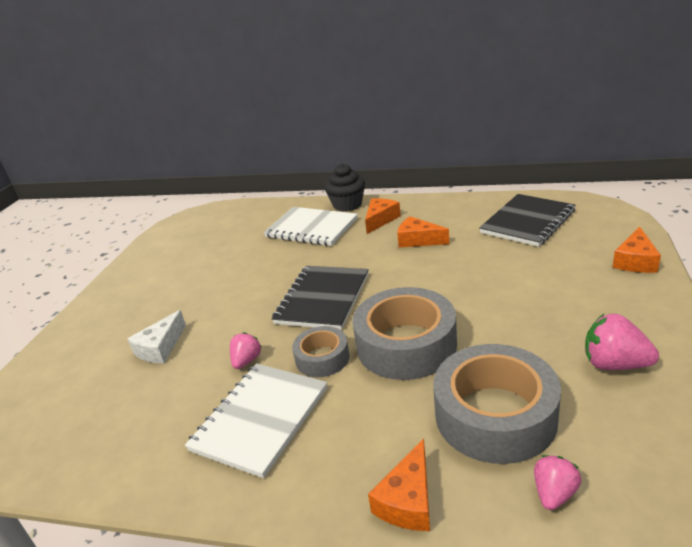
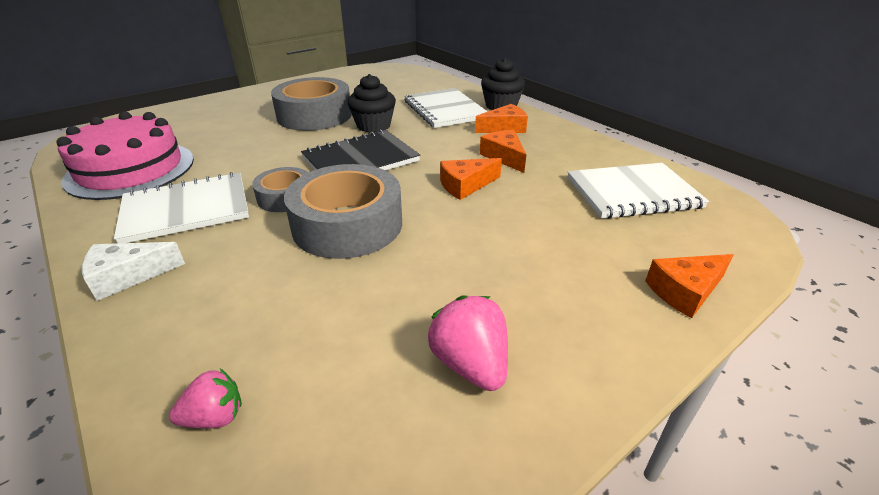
camera: 35 degrees right, 5 degrees up
(126, 430) = (131, 169): none -> pink cake
(160, 348) = (228, 135): white cheese -> white cheese (127, 276)
(247, 361) = (248, 170): pink strawberry -> none
(279, 269) = (373, 126): none -> black cupcake
(408, 500) = (142, 327): orange cheese -> orange cheese (465, 185)
(495, 415) = (300, 321): grey tape -> grey tape (314, 115)
(527, 222) = (632, 193): black notebook -> white notebook

